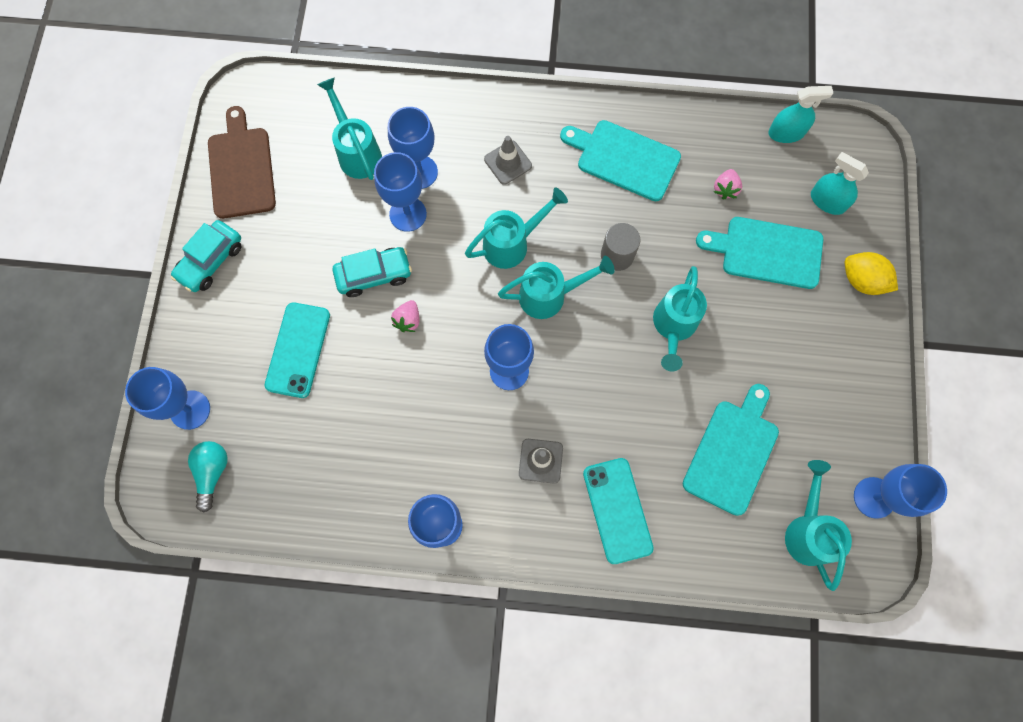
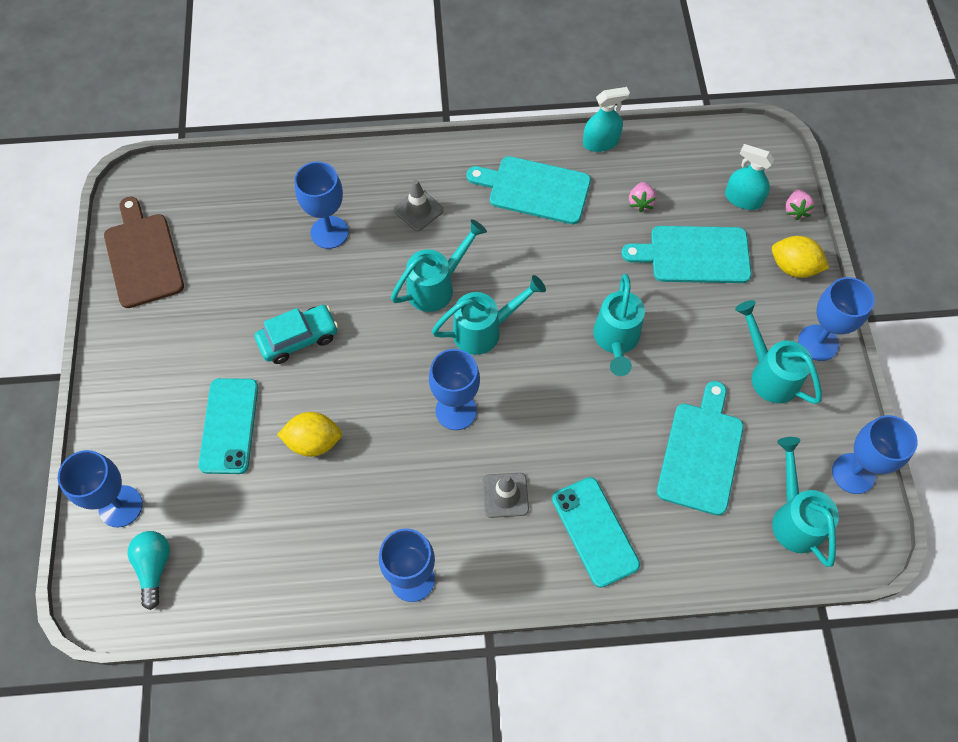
camera: 10 degrees left, 10 degrees down
(211, 261) = (123, 351): turquoise car -> none
(357, 151) = (261, 222): turquoise watering can -> turquoise watering can (769, 373)
(372, 378) = (313, 442): none -> yellow lemon
(408, 214) = (324, 274): blue goblet -> blue goblet (818, 343)
(408, 320) = (341, 377): pink strawberry -> pink strawberry (795, 210)
(617, 255) = (545, 281): grey cylinder -> none
(786, 133) = (689, 142): turquoise spray bottle -> turquoise spray bottle (600, 142)

